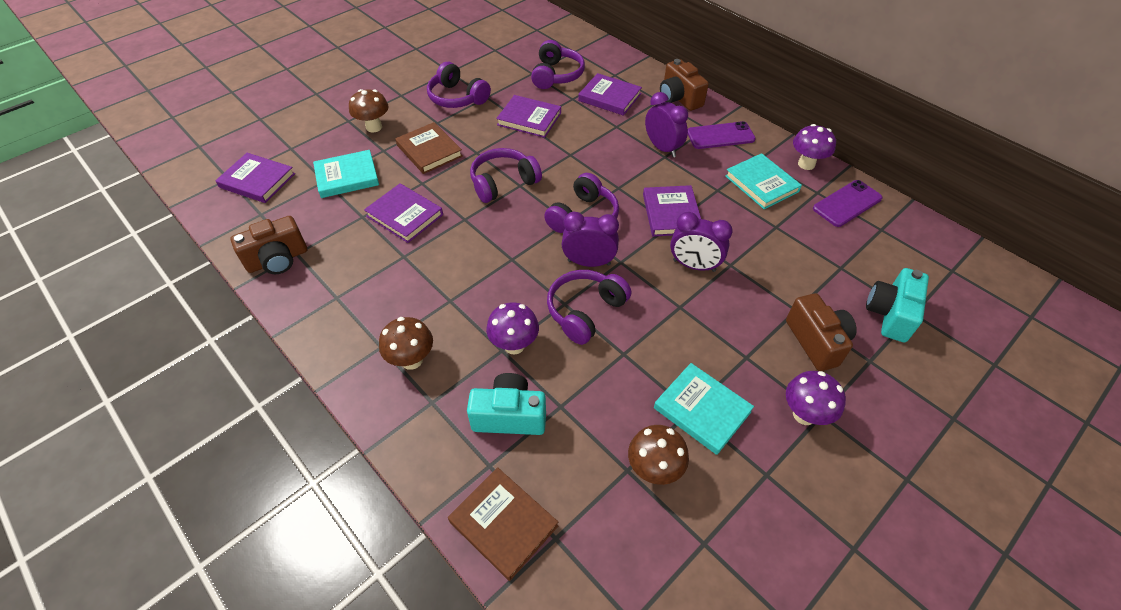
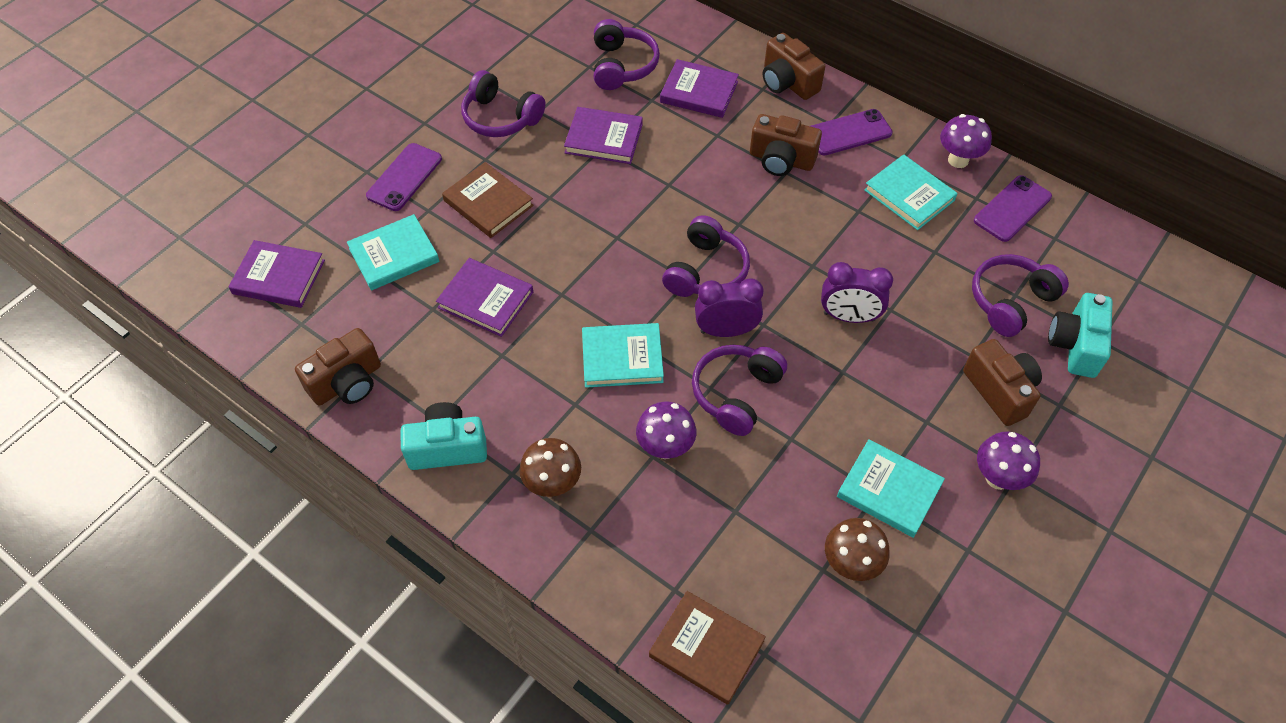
camera: 10 degrees left, 5 degrees up
(374, 127) = (404, 177): brown mushroom -> purple phone
(498, 271) = (622, 358): none -> turquoise book
(503, 183) = (595, 237): purple headphones -> purple headphones (1011, 301)
(509, 416) = (682, 531): turquoise camera -> turquoise camera (447, 448)
(662, 148) = (781, 160): purple clock -> brown camera
(671, 213) = (809, 251): purple book -> none

